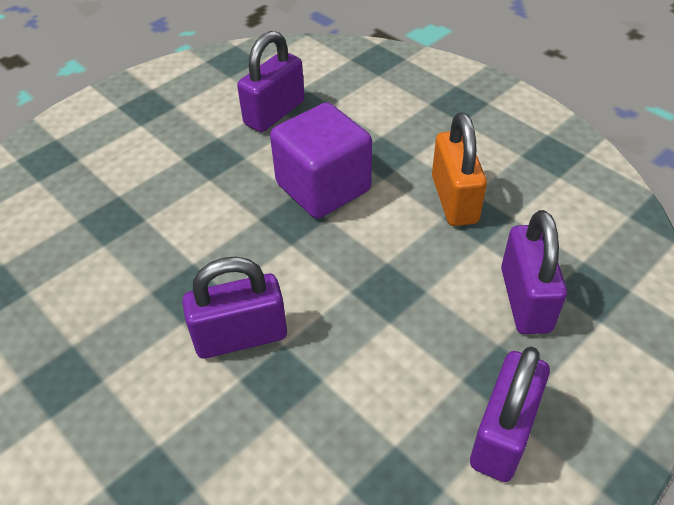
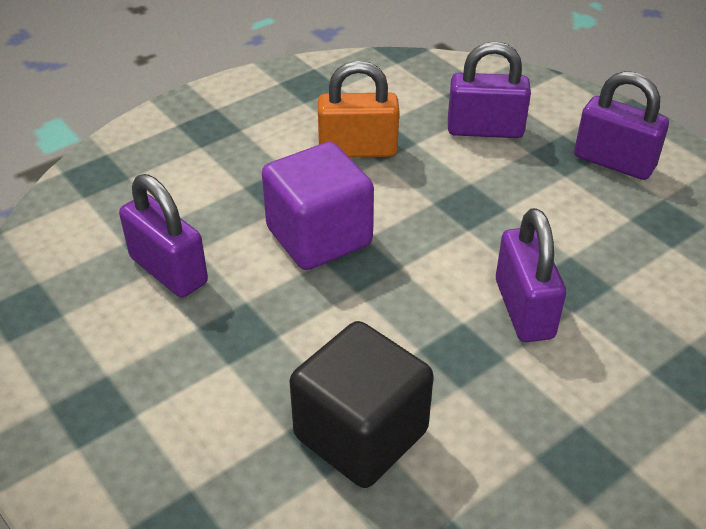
camera: 85 degrees left, 5 degrees down
(109, 234) = (361, 434): none -> black cube

